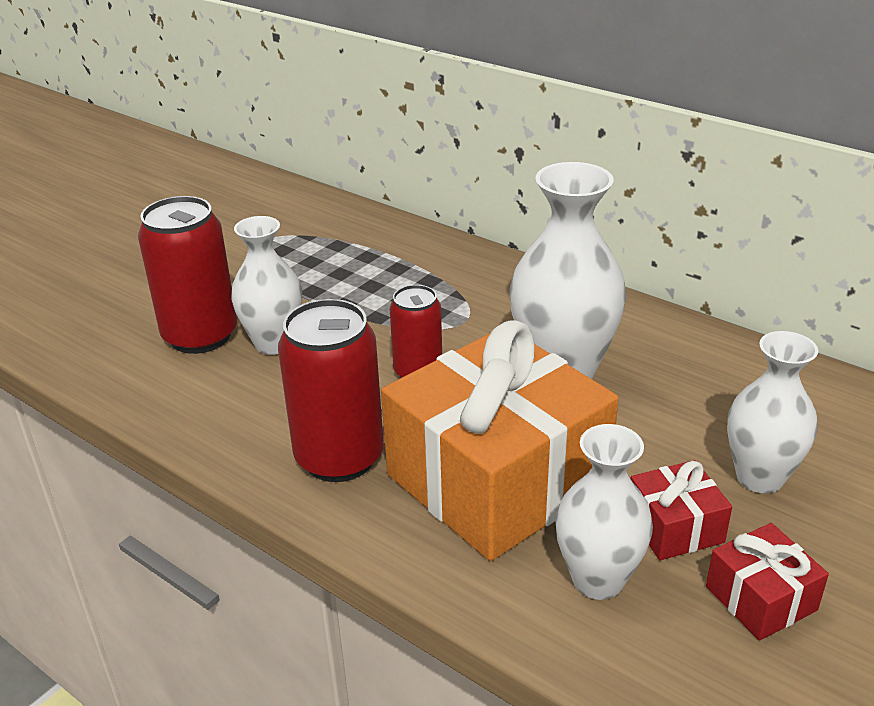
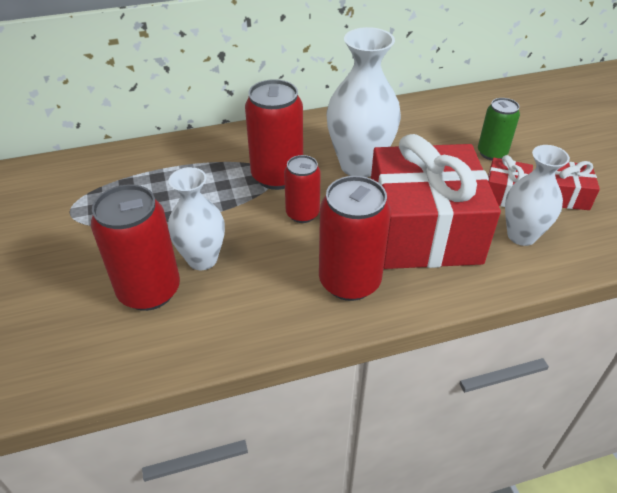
camera: 55 degrees left, 10 degrees up
(462, 325) = (277, 176): none -> red can
(497, 479) = (423, 231): orange gift -> red gift
(759, 477) = (492, 153): white vase -> green can

